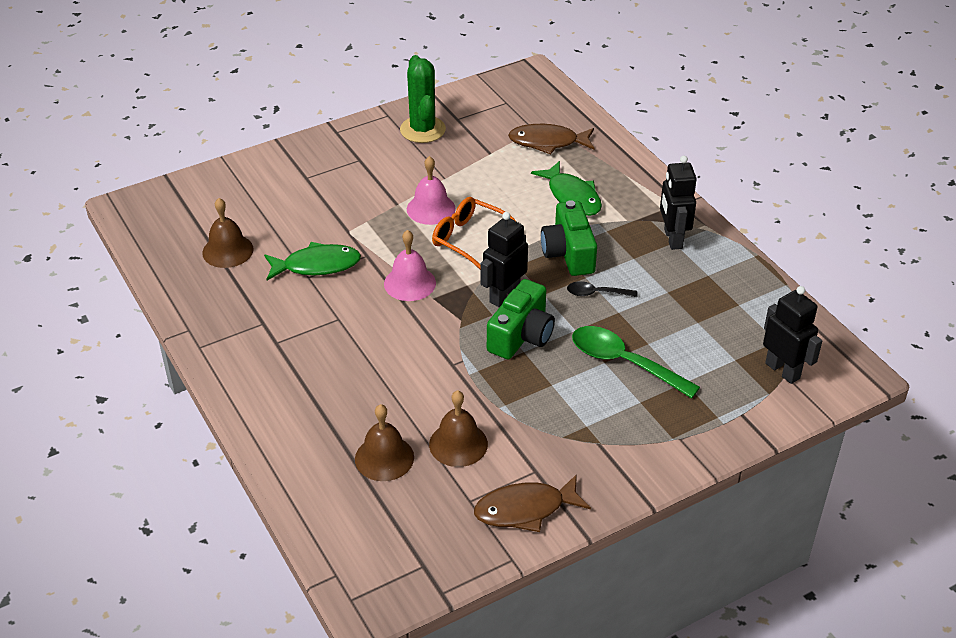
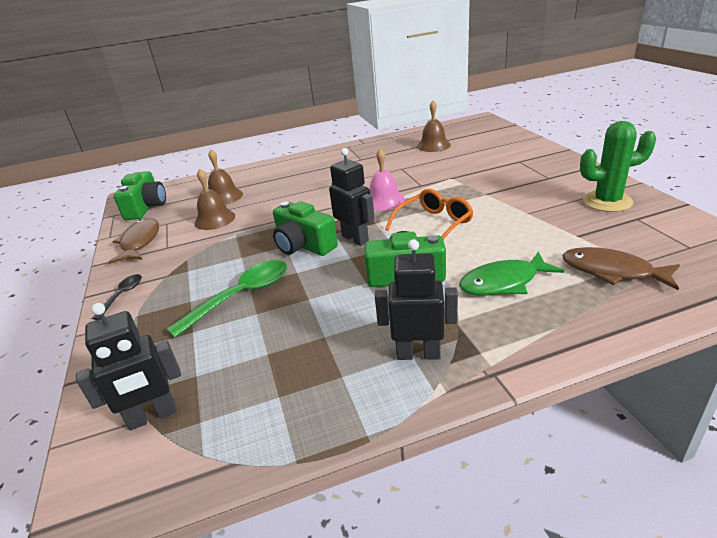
camera: 105 degrees right, 10 degrees down
(317, 265) = (412, 170): green fish -> none
(416, 554) = (146, 207): none -> green camera
(431, 209) = (479, 207): pink bell -> none
(547, 142) = (612, 271): brown fish -> brown fish turned 75 degrees counterclockwise
(596, 293) = (340, 287): black spoon -> black spoon (122, 295)

